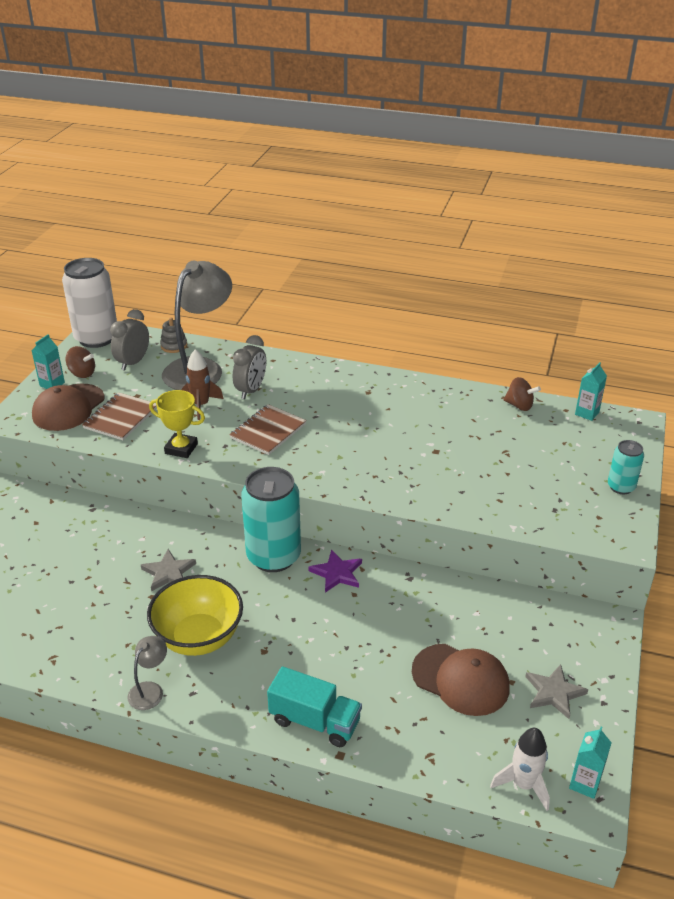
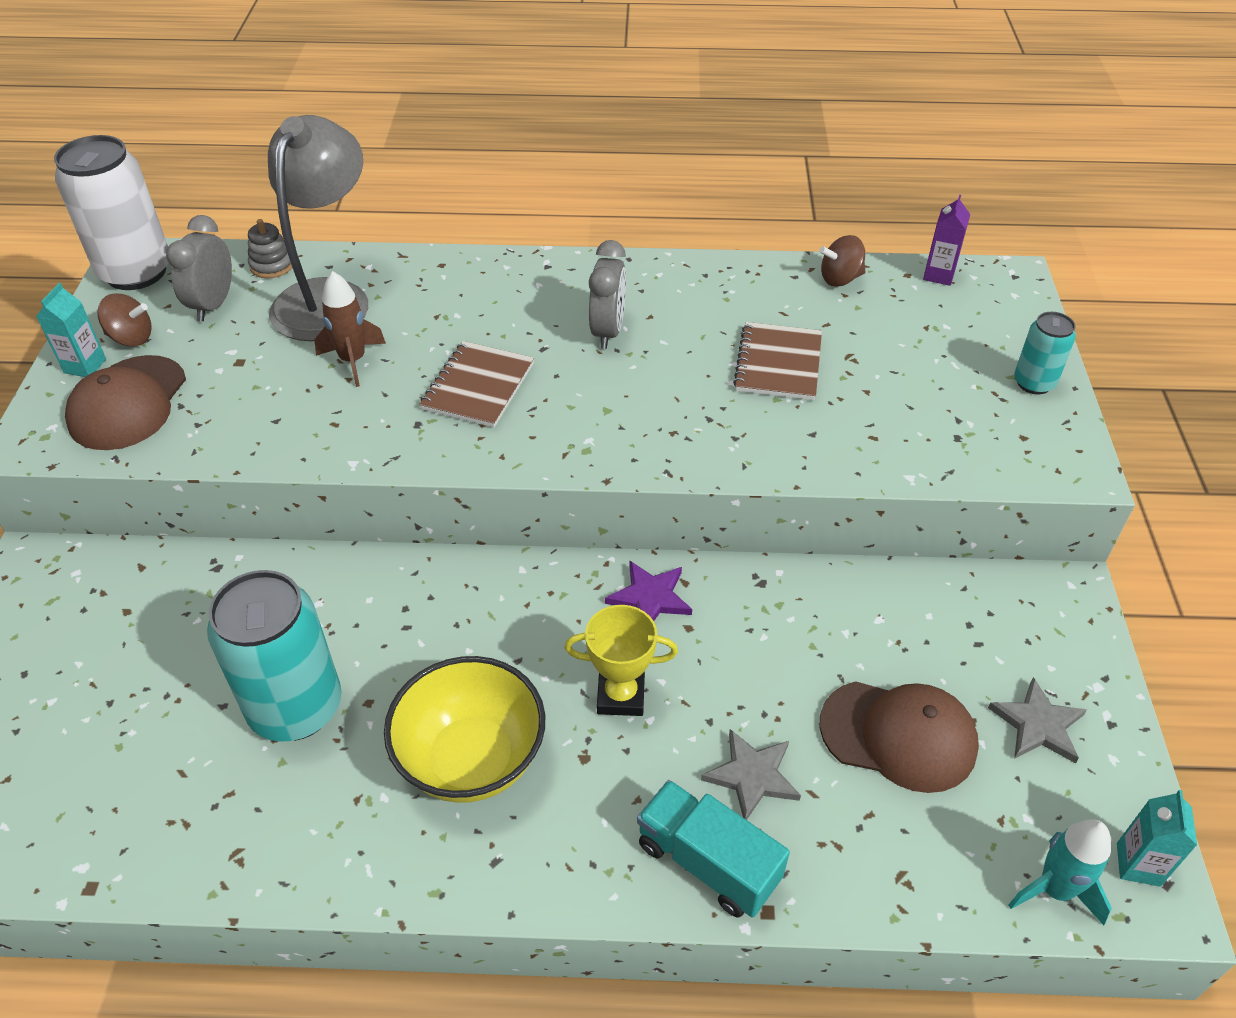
camera: 15 degrees left, 10 degrees up
(121, 418) = (225, 406): brown notebook -> brown notebook (778, 363)
(150, 690) = (423, 873): grey lamp -> none
(168, 572) = (383, 654): grey star -> grey star (752, 776)
(181, 449) = (347, 442): yellow trophy -> yellow trophy (621, 696)
(251, 390) = (425, 321): grey clock -> grey clock (608, 331)
(273, 557) = (542, 590): turquoise can -> turquoise can (296, 708)
(315, 721) = (708, 862): turquoise truck -> turquoise truck turned 150 degrees counterclockwise
(519, 405) = (840, 279): brown spinning top -> brown spinning top turned 150 degrees clockwise
(523, 784) = (1055, 889): white rocket -> turquoise rocket
(587, 413) = (939, 275): turquoise carton -> purple carton

